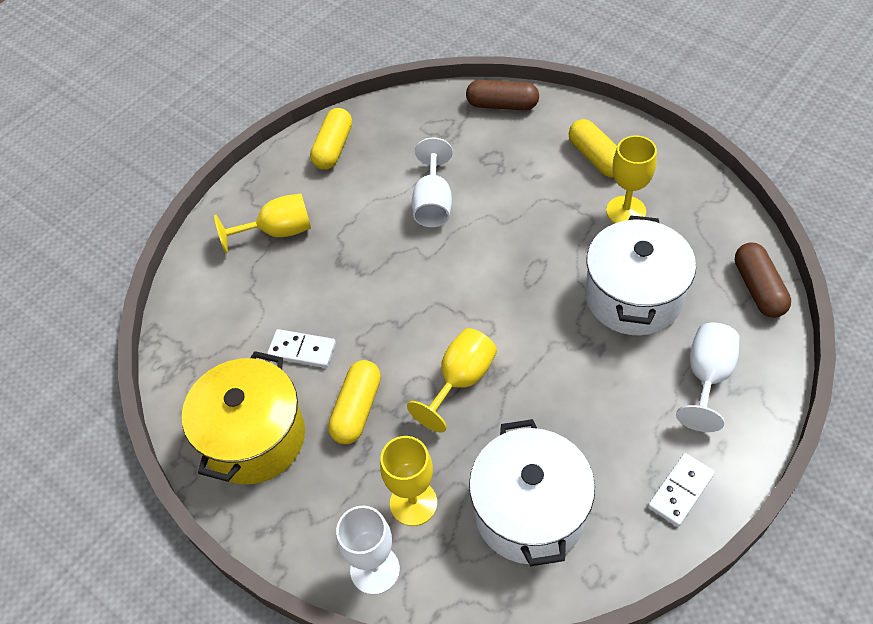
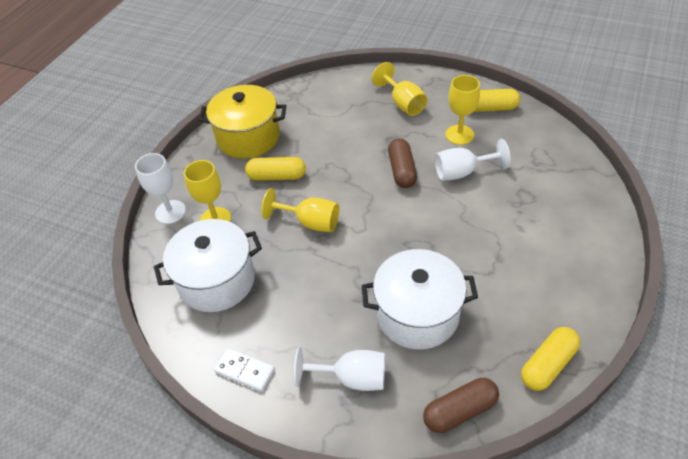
camera: 75 degrees right, 5 degrees down
(302, 350) = (314, 140): white domino -> none
(502, 105) = (589, 190): brown capsule -> brown capsule (402, 170)
(596, 158) = (561, 264): yellow capsule -> yellow capsule (547, 364)
(626, 211) = (508, 295): yellow goblet -> yellow goblet (459, 135)

